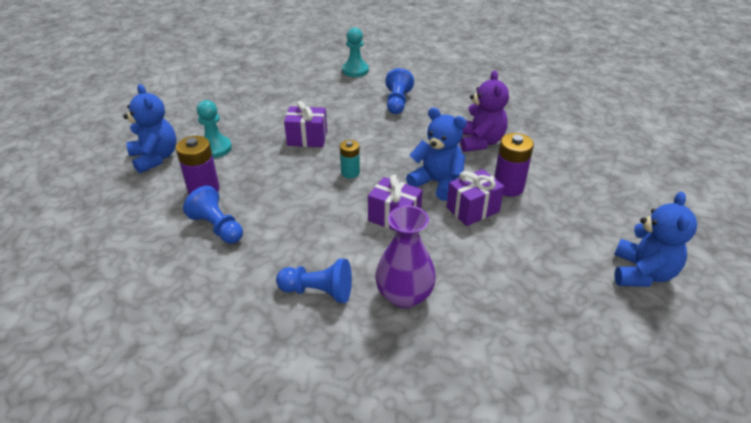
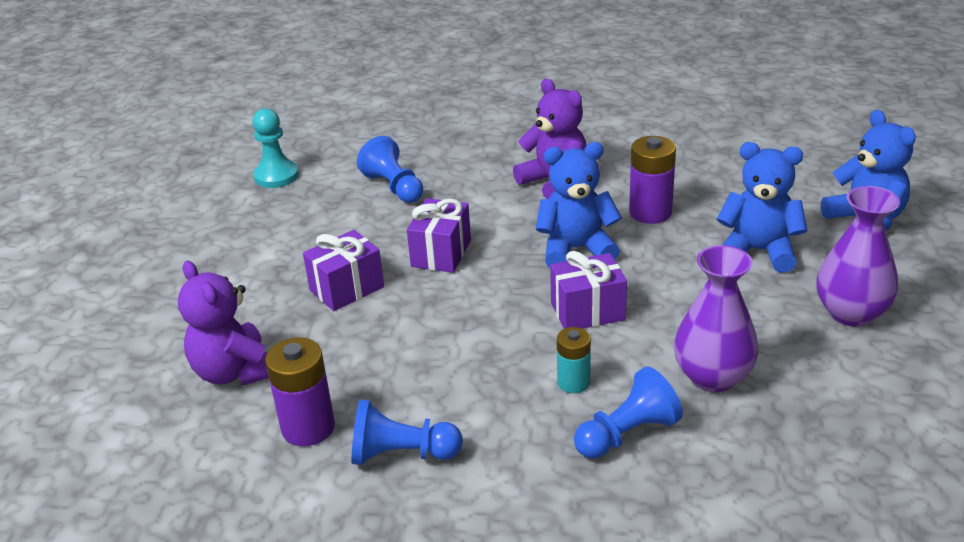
camera: 40 degrees left, 5 degrees down
(155, 158) = (162, 436): blue teddy bear -> blue teddy bear (758, 251)
(215, 148) = (236, 372): turquoise pawn -> purple teddy bear
(350, 173) = (464, 295): turquoise battery -> turquoise battery (573, 382)
(472, 209) = (650, 254): purple gift -> purple gift (441, 253)
(542, 319) = (851, 313): none -> purple vase

